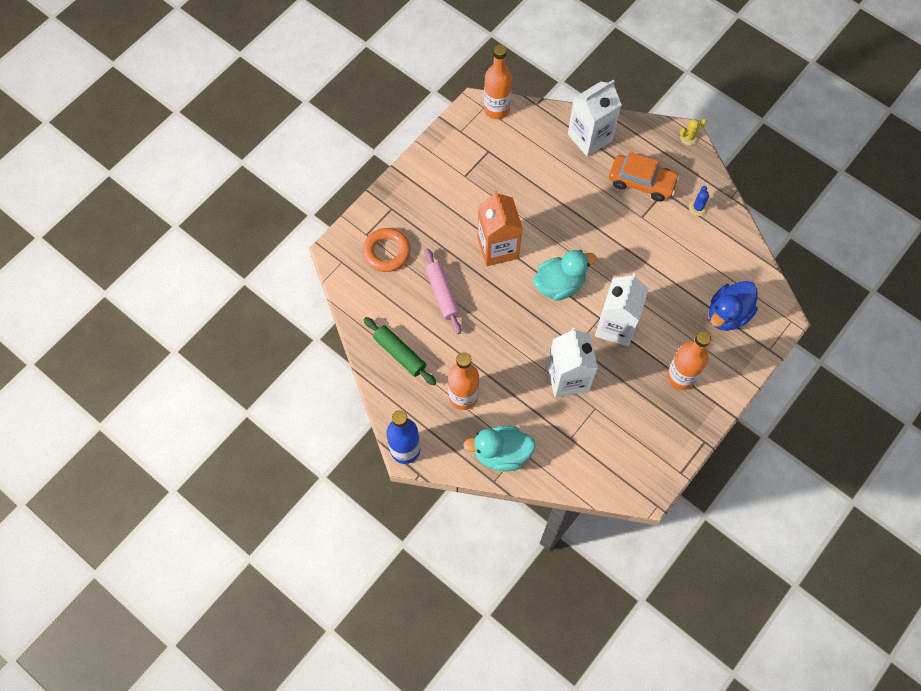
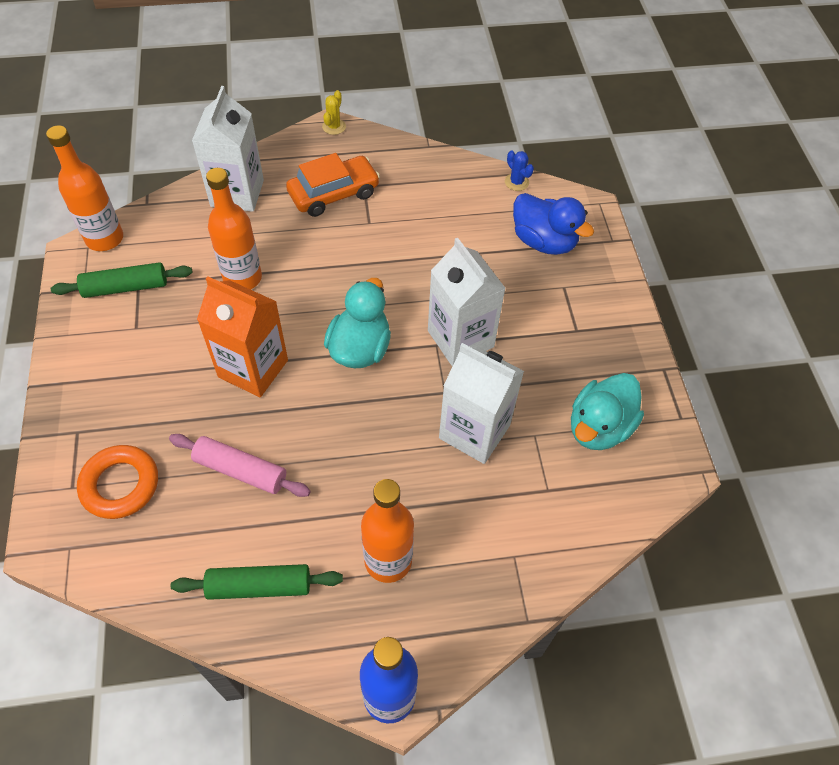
camera: 50 degrees left, 10 degrees down
(480, 148) = (125, 287): none -> green rolling pin
(501, 453) = (500, 581): turquoise duck -> turquoise duck (599, 427)
(681, 377) = (573, 330): orange bottle -> orange bottle (242, 278)
(698, 207) = (410, 176): blue cactus -> blue cactus (516, 182)
(727, 314) = (544, 241): blue duck -> blue duck turned 45 degrees counterclockwise

